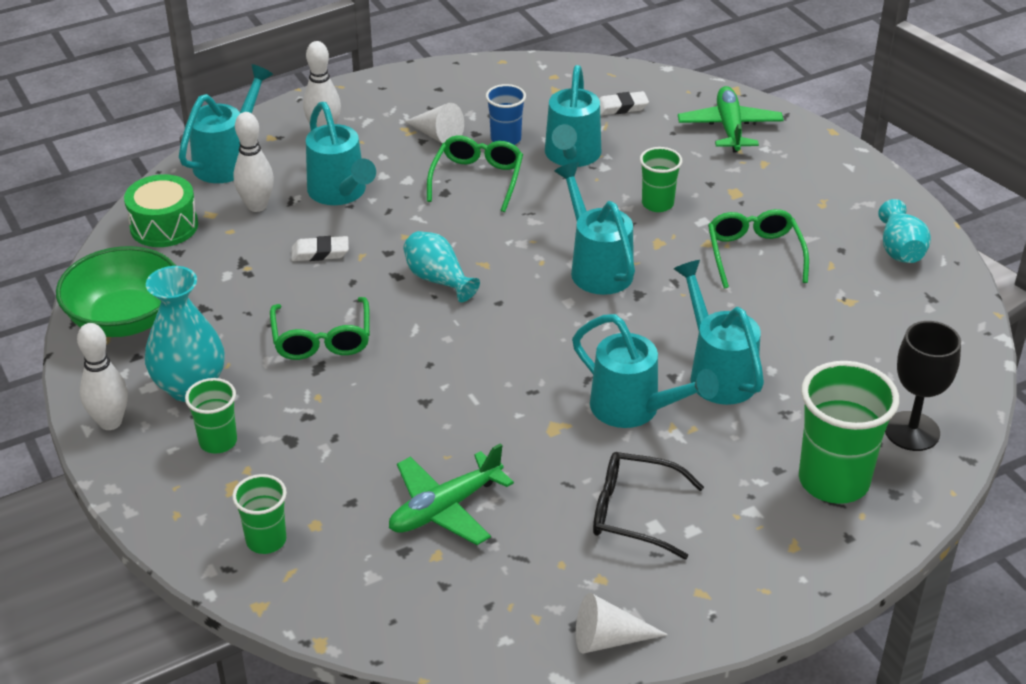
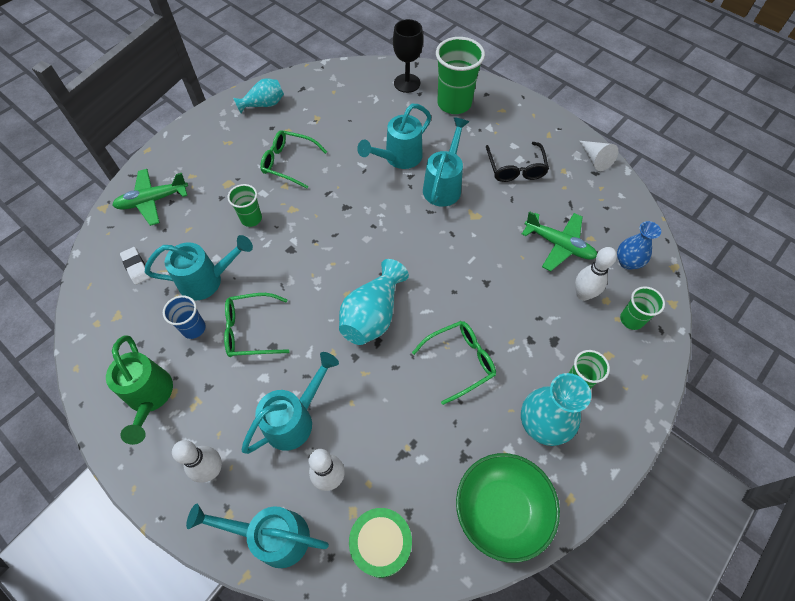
camera: 110 degrees left, 20 degrees up
(110, 422) = (600, 460): white bowling pin -> white bowling pin (583, 294)
(320, 253) = (371, 402): white eraser -> none
(365, 583) = (627, 262): none -> blue vase
(435, 103) = (150, 397): none -> green watering can
(437, 135) = (198, 378): white cone -> none
(438, 279) = (372, 315): turquoise vase -> turquoise vase, size x1.52
(597, 267) = (328, 233): turquoise watering can -> none
(754, 254) = (288, 163): green glasses -> green glasses turned 45 degrees clockwise

